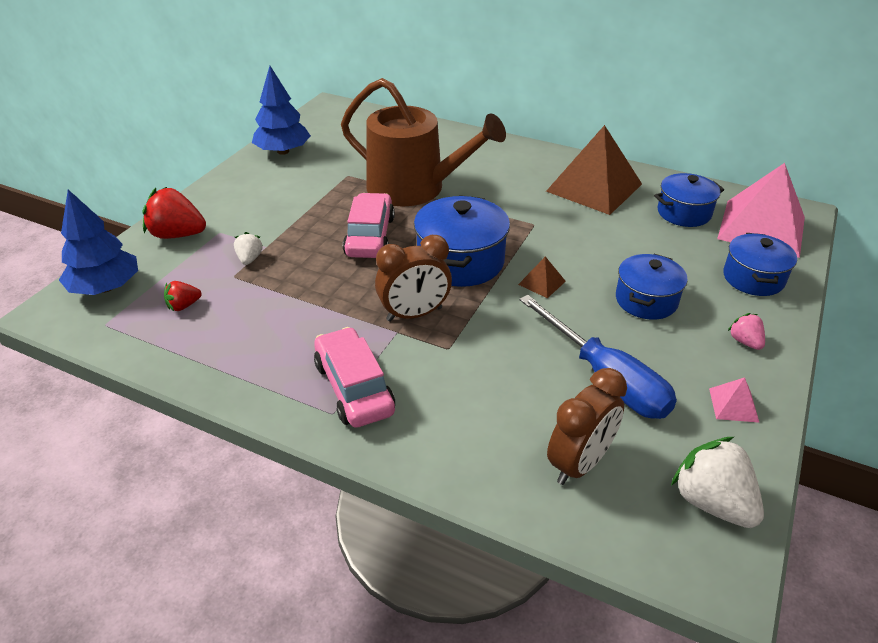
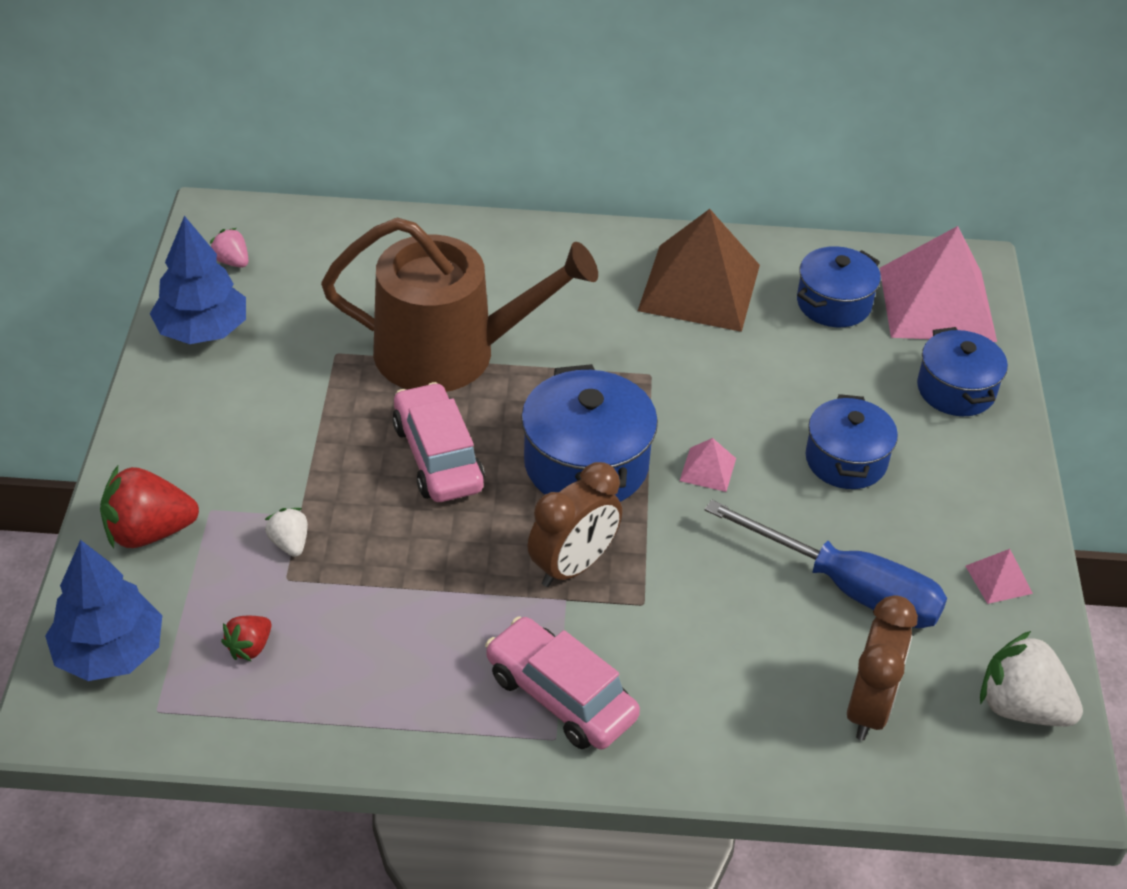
camera: 25 degrees left, 5 degrees up
(542, 283) = (708, 469): brown pyramid -> pink pyramid
(745, 342) = (980, 488): pink strawberry -> pink strawberry (232, 261)

